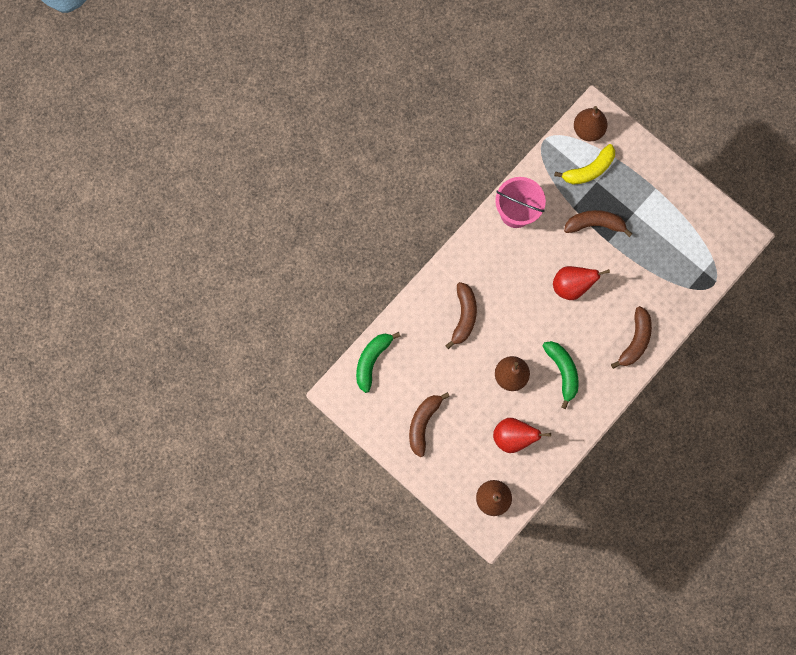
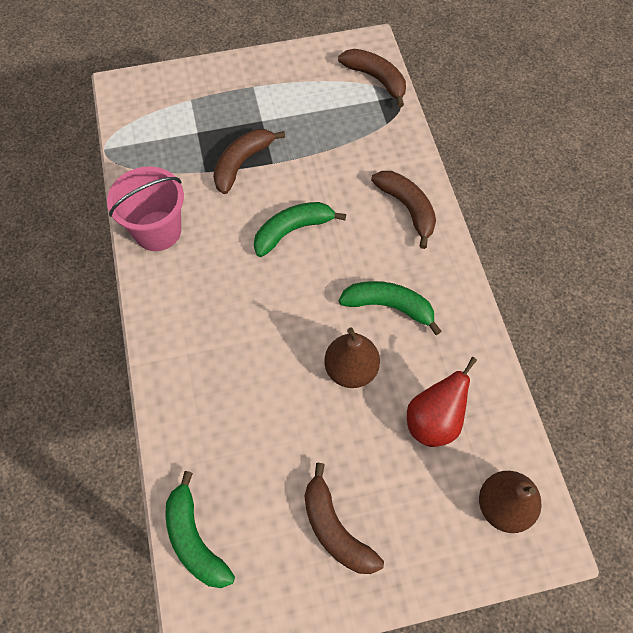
camera: 55 degrees left, 15 degrees down
(464, 316) = (232, 374): brown banana -> brown banana (376, 79)
(571, 286) = (292, 231): red pear -> green banana
(587, 130) = (134, 105): brown pear -> none
(589, 170) = (177, 131): yellow banana -> none

